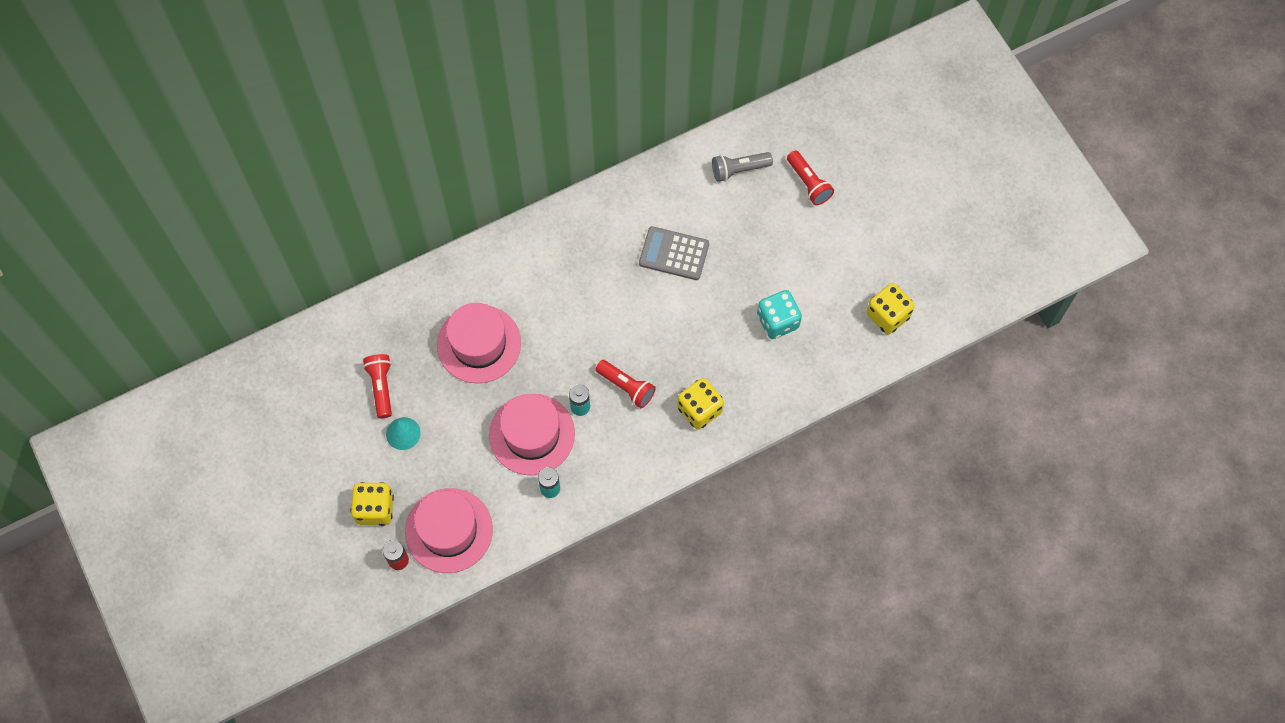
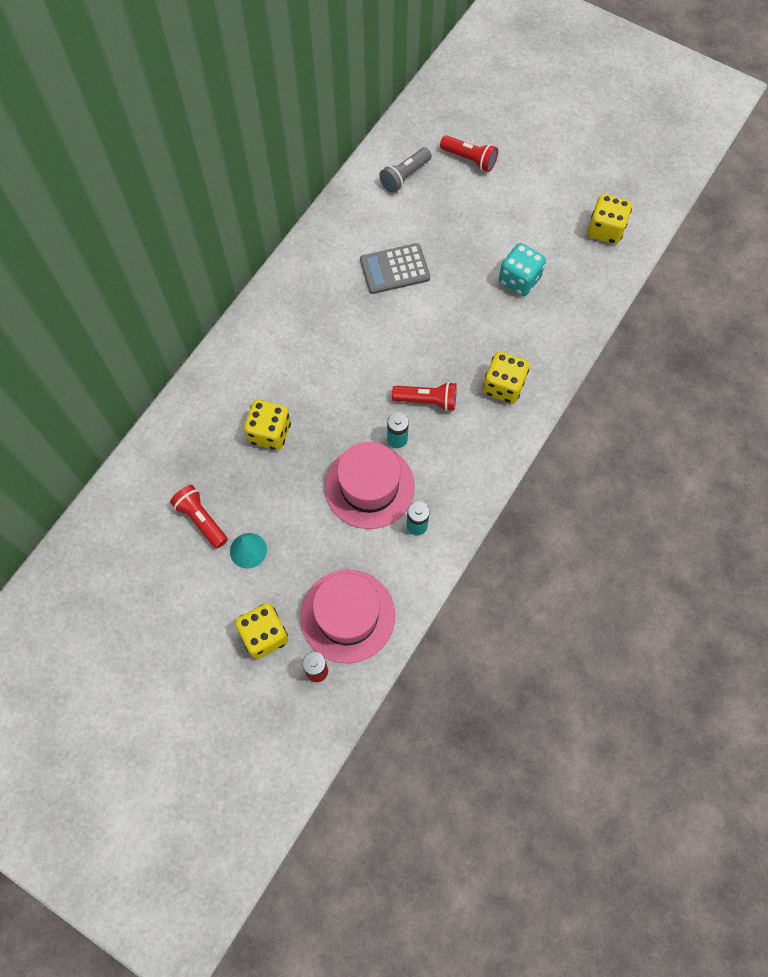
camera: 30 degrees left, 0 degrees up
(479, 344) = (270, 433): pink hat -> yellow dice

